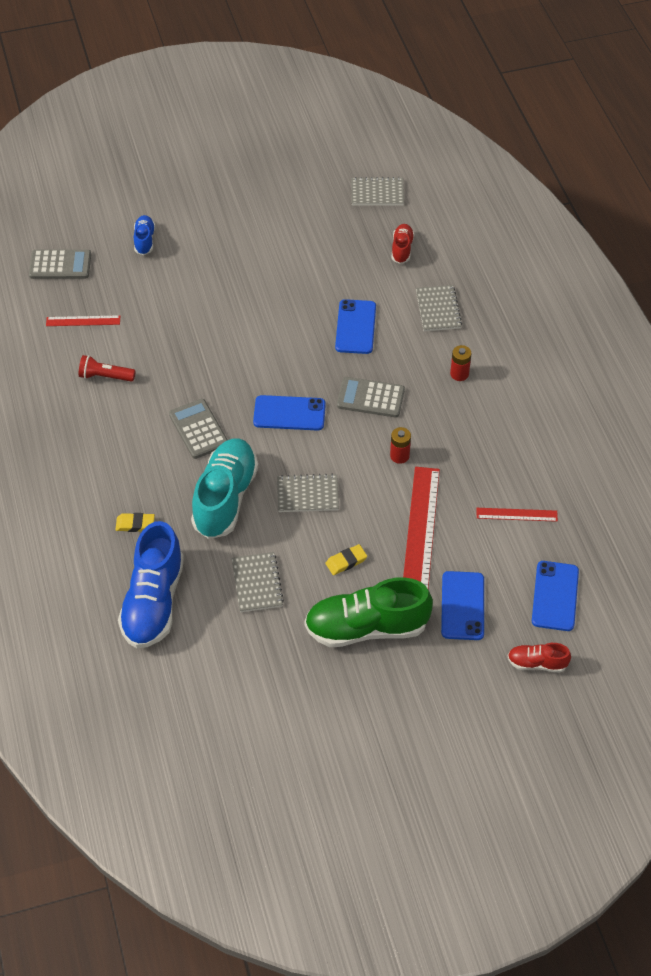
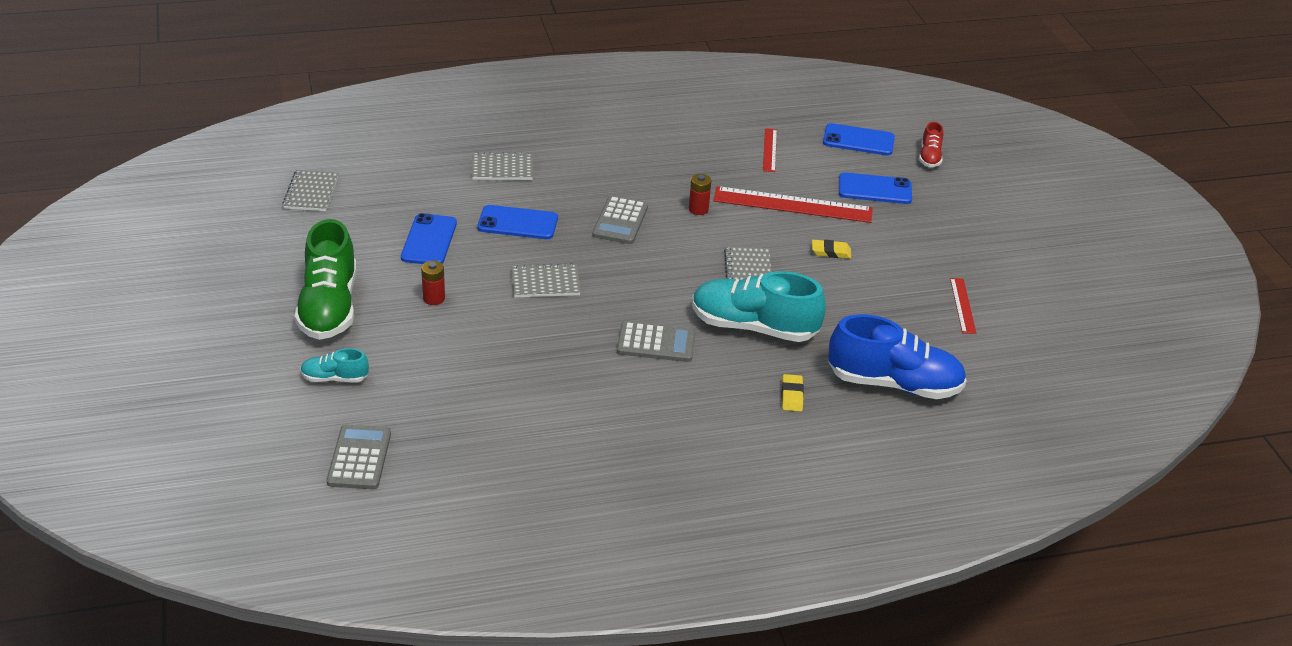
camera: 90 degrees left, 15 degrees down
(83, 321) = (468, 436): red ruler -> red ruler (962, 305)
(105, 376) = (567, 417): red flashlight -> none
(144, 240) = (335, 378): blue shoe -> turquoise shoe
(198, 429) = (656, 343): grey calculator -> grey calculator turned 150 degrees counterclockwise
(257, 583) = (862, 310): grey notebook -> grey notebook (545, 283)
(289, 413) = (637, 276): blue phone -> blue phone (429, 240)
(346, 561) = (831, 252): yellow eraser -> yellow eraser turned 60 degrees counterclockwise
(366, 627) = (906, 245): green shoe -> green shoe (329, 307)
(402, 249) = (406, 183): red shoe -> none
(459, 374) = (593, 164): red battery -> red battery (434, 298)

